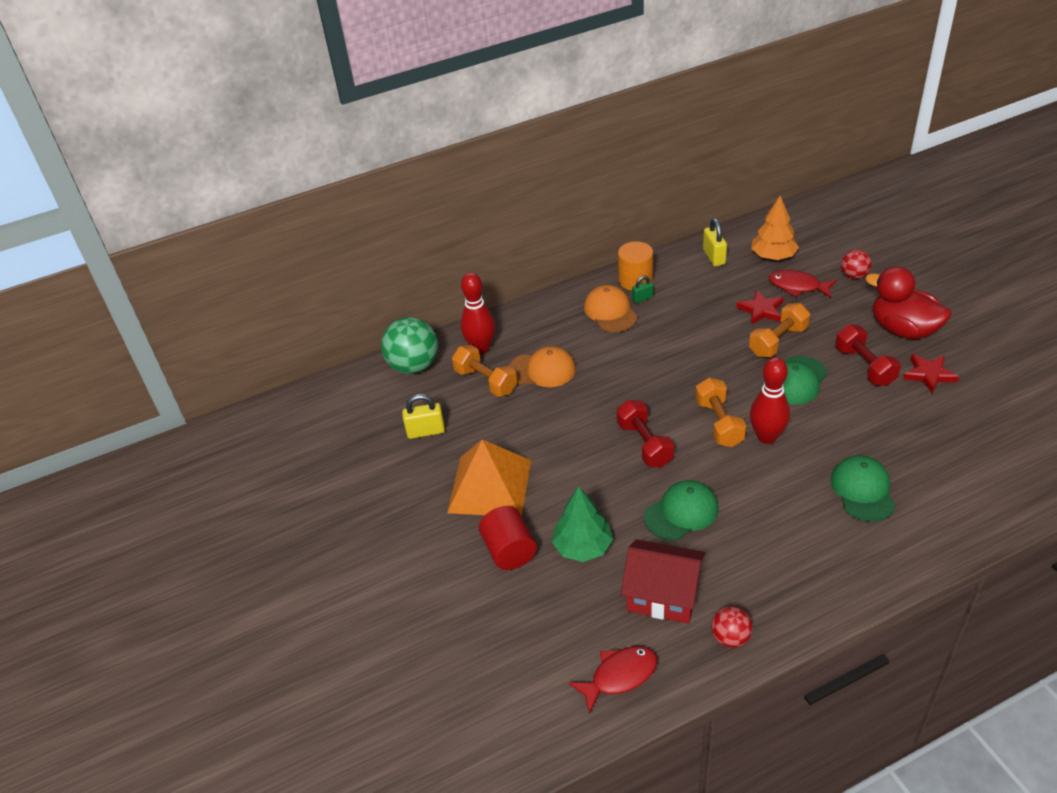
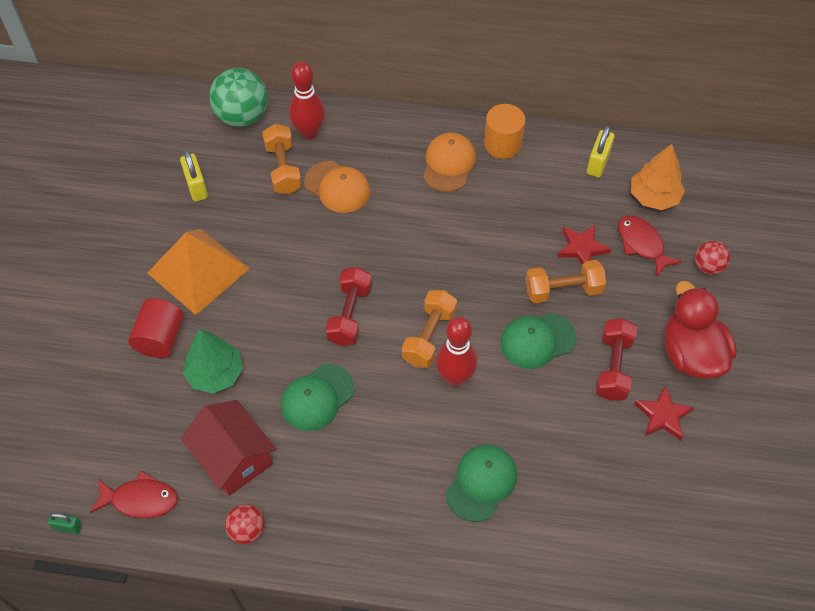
camera: 30 degrees right, 15 degrees up
(426, 431) = (196, 187): yellow padlock -> yellow padlock turned 45 degrees clockwise
(642, 298) = (489, 167): green padlock -> green padlock (67, 527)
(681, 512) = (317, 397): green cap -> green cap turned 135 degrees clockwise

